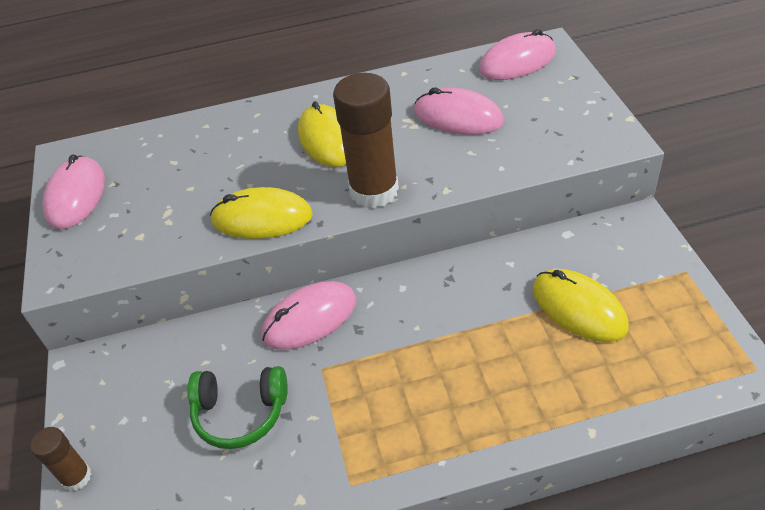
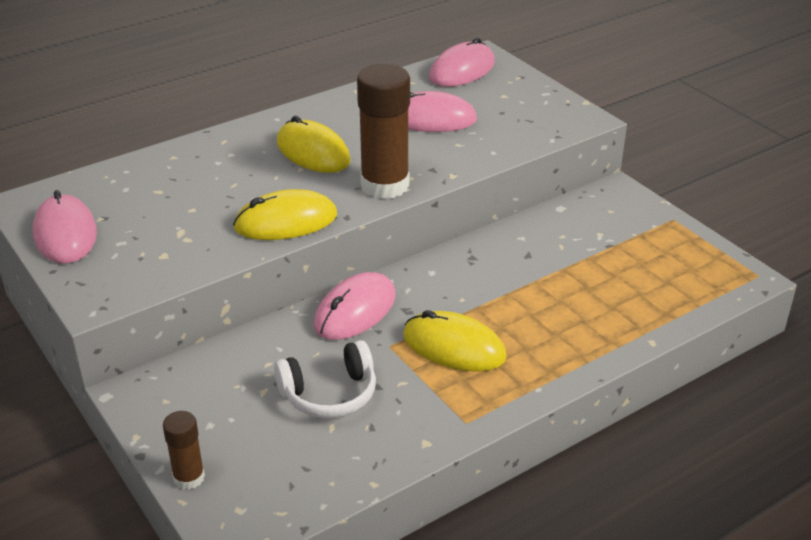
camera: 25 degrees left, 10 degrees down
(240, 413) = (329, 394): green headphones -> white headphones
(578, 308) = (598, 260): yellow mouse -> yellow mouse (454, 346)

